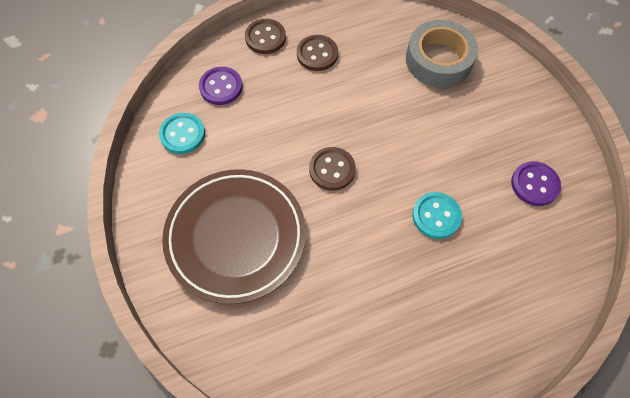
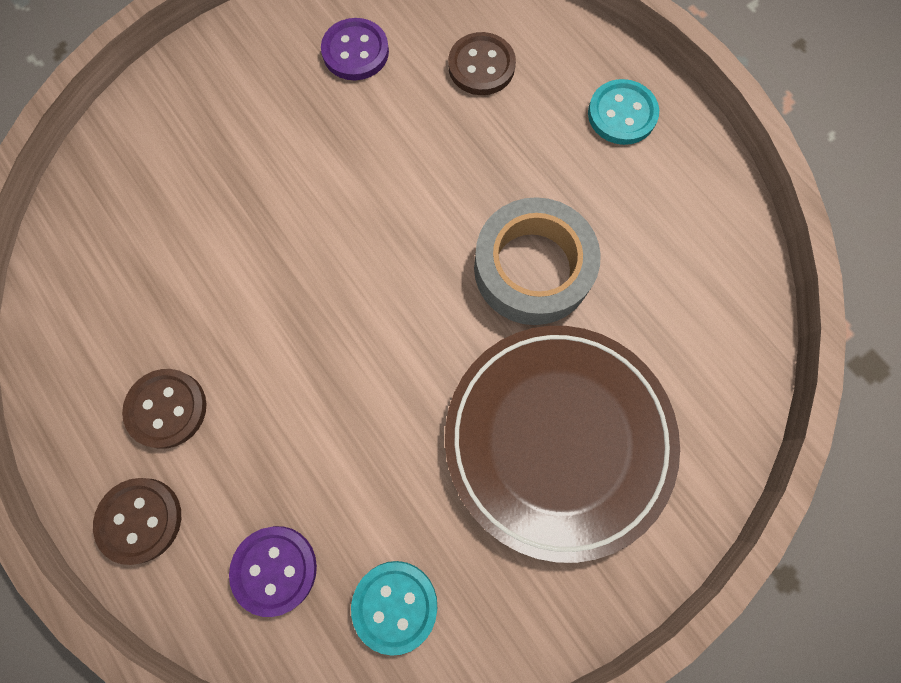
camera: 105 degrees left, 10 degrees up
(332, 169) = (401, 324): brown button -> brown button (481, 66)
(436, 216) = (439, 165): turquoise button -> turquoise button (622, 114)
(438, 60) = (150, 204): grey tape -> grey tape (532, 268)

